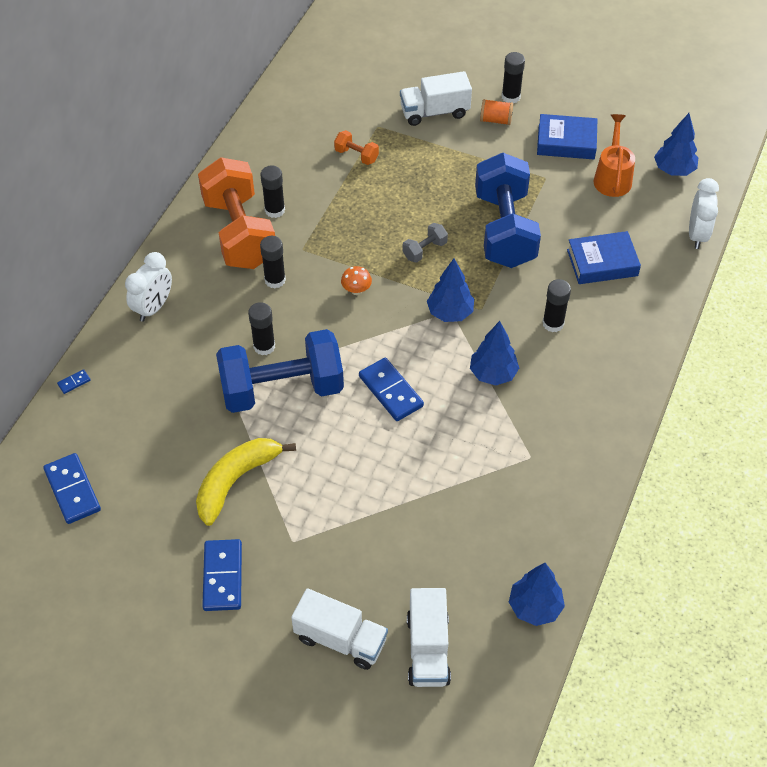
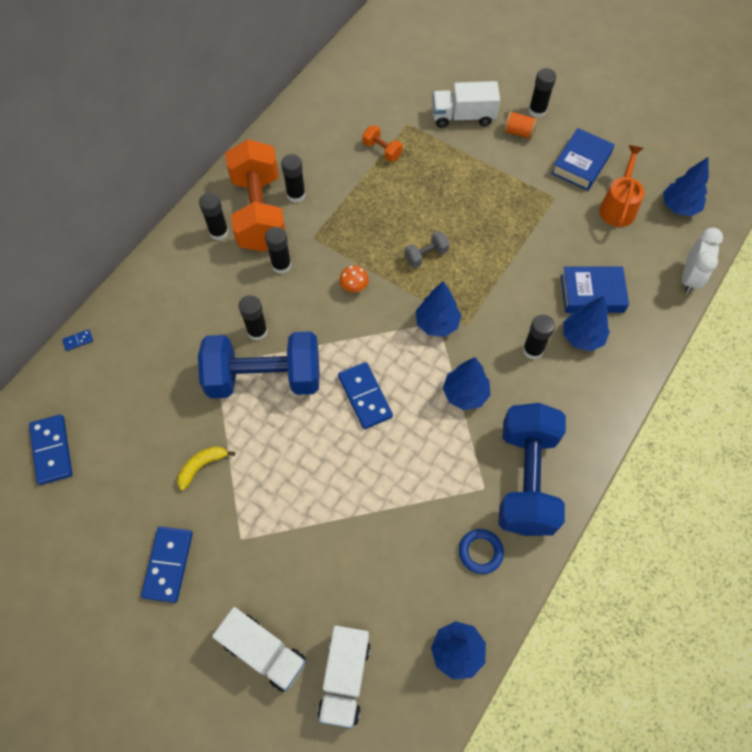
camera: 10 degrees right, 10 degrees up
(153, 307) = (166, 276): white clock -> none
(200, 257) = (219, 232): none -> black glue stick
(236, 481) = (202, 466): yellow banana -> yellow banana, size x0.54
(504, 229) = (505, 245): blue dumbbell -> blue dumbbell (526, 479)
(539, 515) = (480, 552): none -> blue ring
(566, 142) = (581, 163): blue book -> blue book turned 75 degrees counterclockwise
(600, 304) = (582, 337): none -> blue tree

